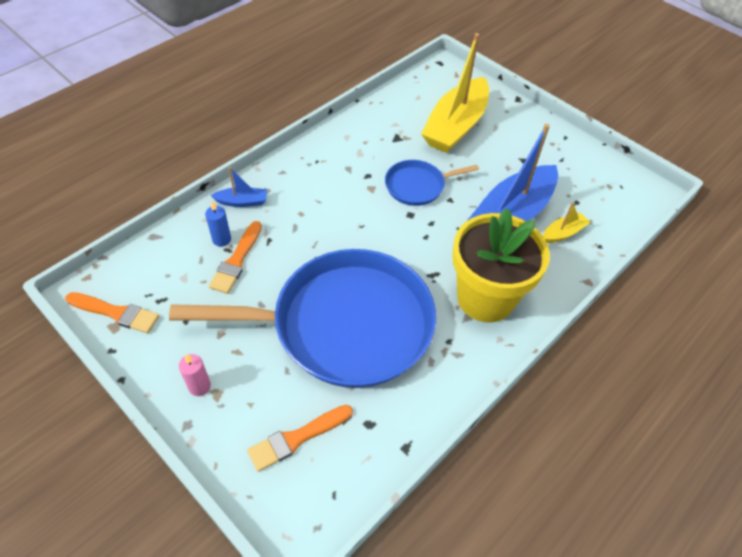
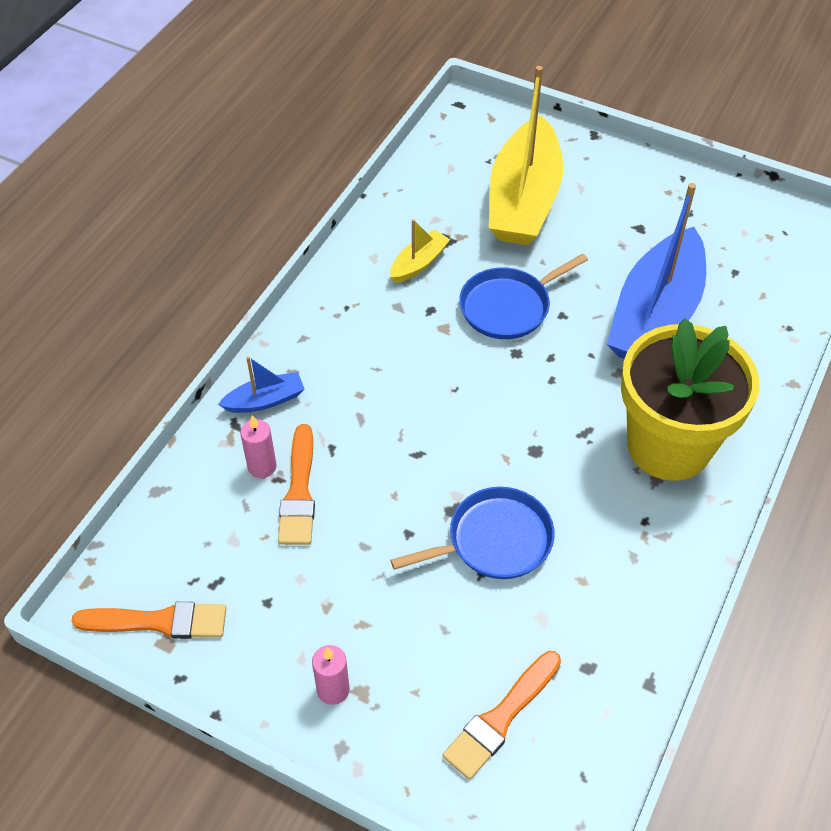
camera: 15 degrees left, 0 degrees up
(221, 239) = (262, 466): blue candle -> pink candle
(344, 325) = (494, 540): blue pan -> blue pan, size x0.45
(563, 233) = (734, 322): yellow boat -> yellow boat (419, 263)

